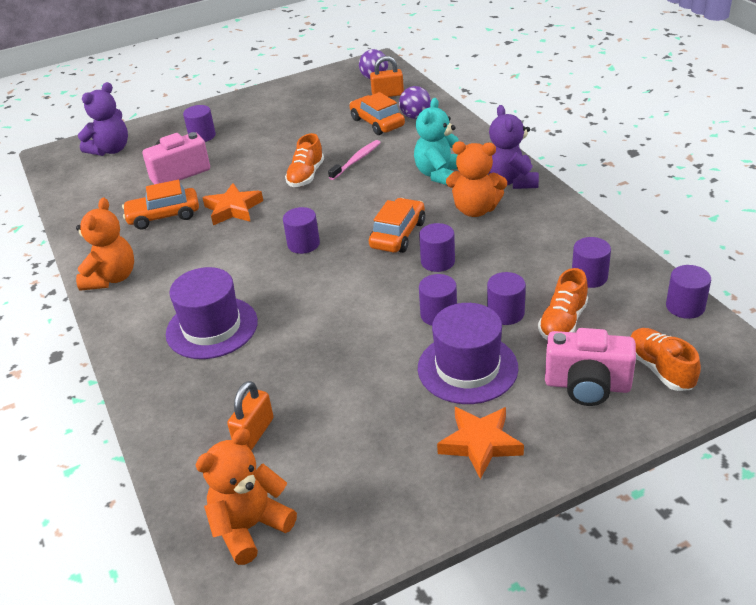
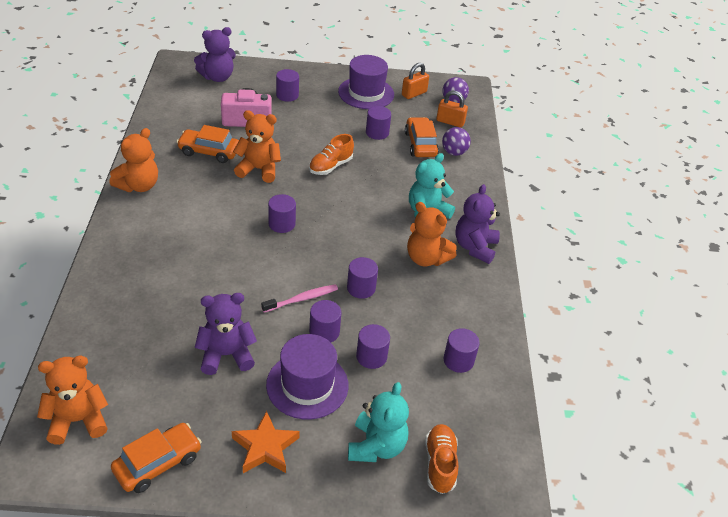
camera: 20 degrees right, 5 degrees up
(212, 327) = (170, 259): purple hat -> purple hat (366, 93)
(233, 209) = (259, 169): orange star -> orange teddy bear
(254, 433) = (133, 354): orange padlock -> orange padlock (414, 93)
(356, 160) = (377, 170): pink toothbrush -> pink toothbrush (302, 299)
(358, 383) = (226, 355): none -> purple teddy bear
(398, 234) = (352, 250): orange car -> orange car (158, 463)
(563, 322) = (405, 387): orange shoe -> none
(587, 385) = (376, 446): pink camera -> turquoise teddy bear
(685, 306) = (507, 425): purple cylinder -> purple cylinder (377, 133)

